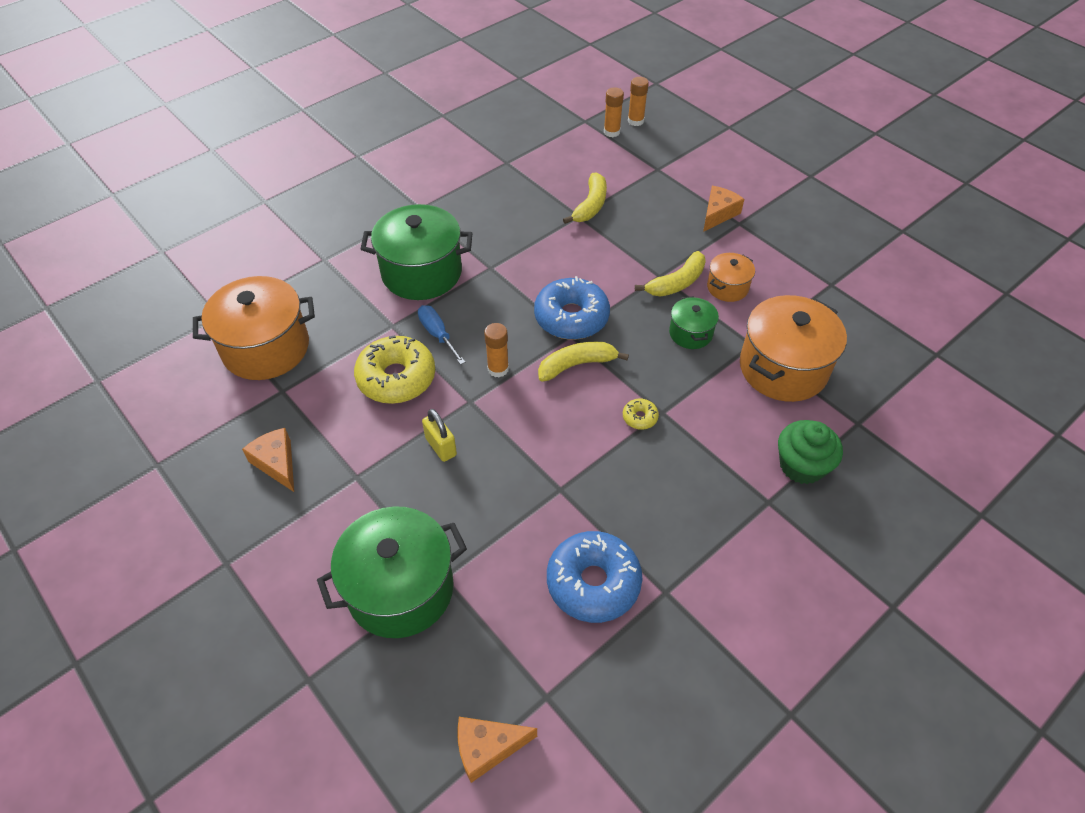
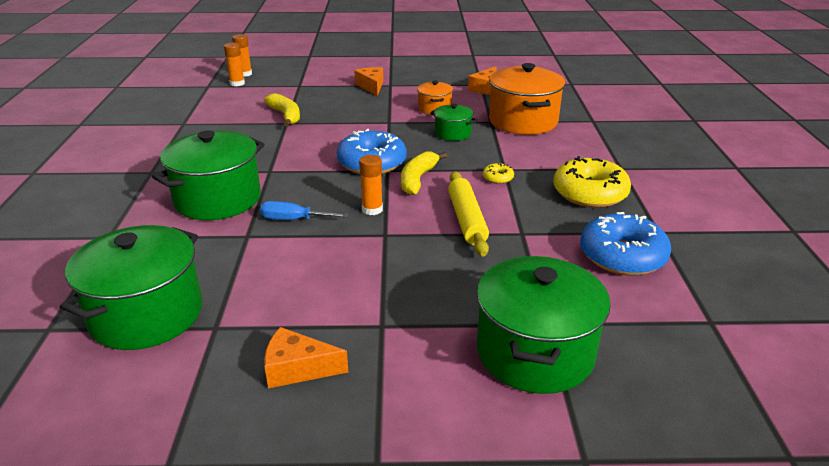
camera: 50 degrees left, 20 degrees down
(266, 348) = (146, 315): orange pot -> green pot
(396, 378) = (306, 257): yellow donut -> yellow donut (589, 193)
(441, 447) = (410, 267): yellow padlock -> none
(487, 748) = (741, 374): orange cheese -> orange cheese (486, 88)
(544, 439) = (466, 220): none -> yellow rolling pin
(676, 283) = (404, 120): yellow banana -> none
(801, 465) = (604, 147): green cupcake -> none

